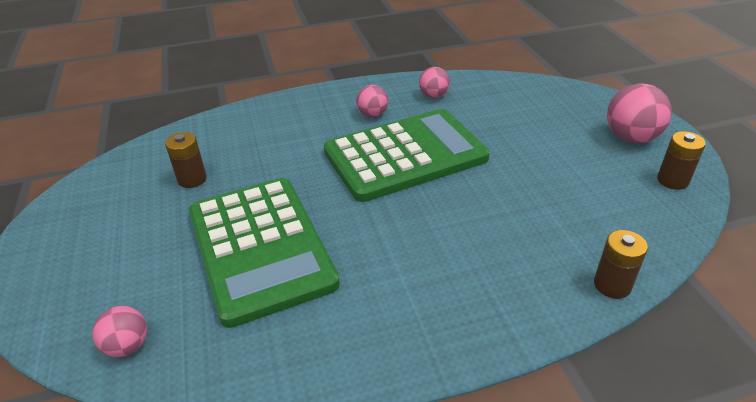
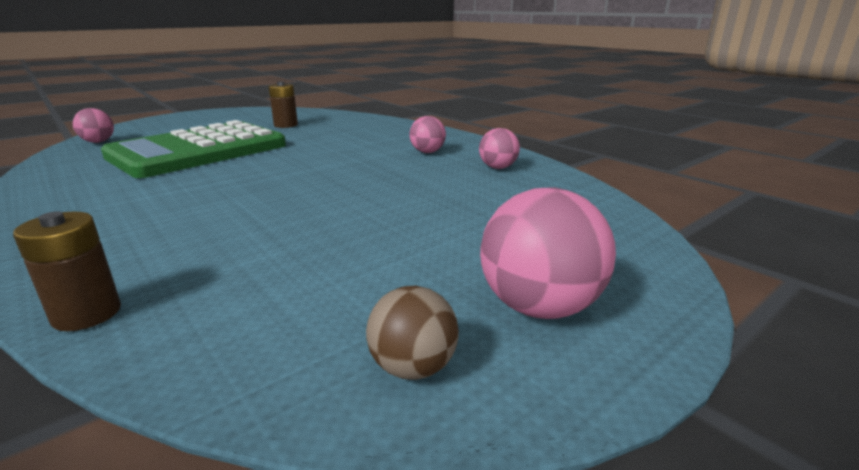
camera: 65 degrees right, 15 degrees down
(405, 155) = (359, 172): green calculator -> none
(672, 180) = (413, 367): brown battery -> brown ball

